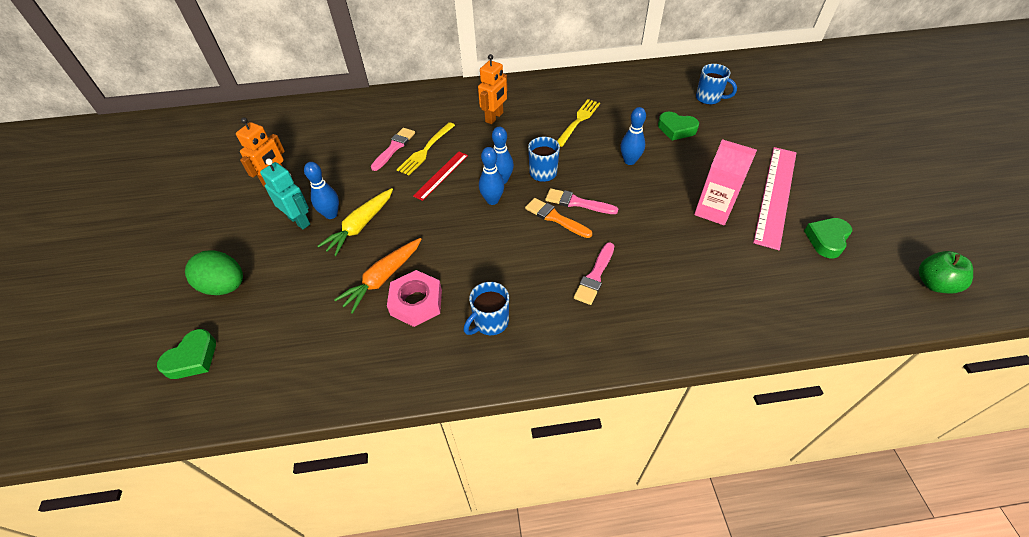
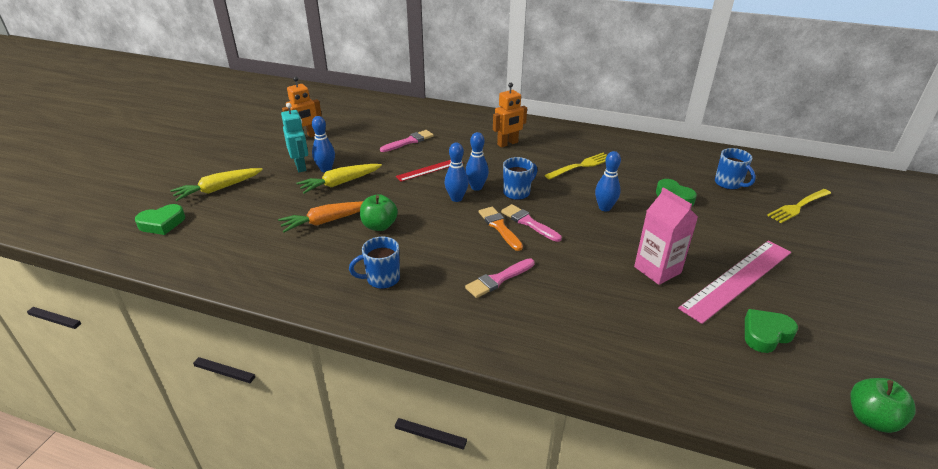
camera: 25 degrees right, 15 degrees down
(225, 286) = (218, 189): green egg -> yellow carrot
(416, 302) = (337, 245): pink nut -> none
(426, 150) = (432, 150): yellow fork -> yellow fork (798, 206)
(441, 262) = (379, 226): none -> green apple

